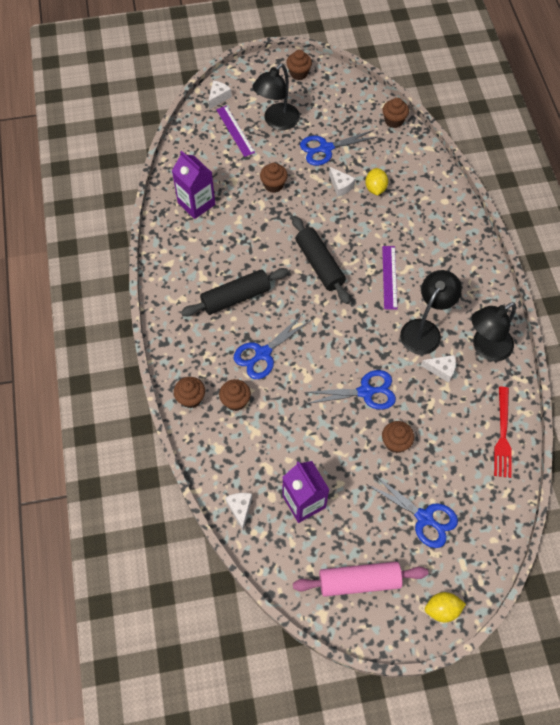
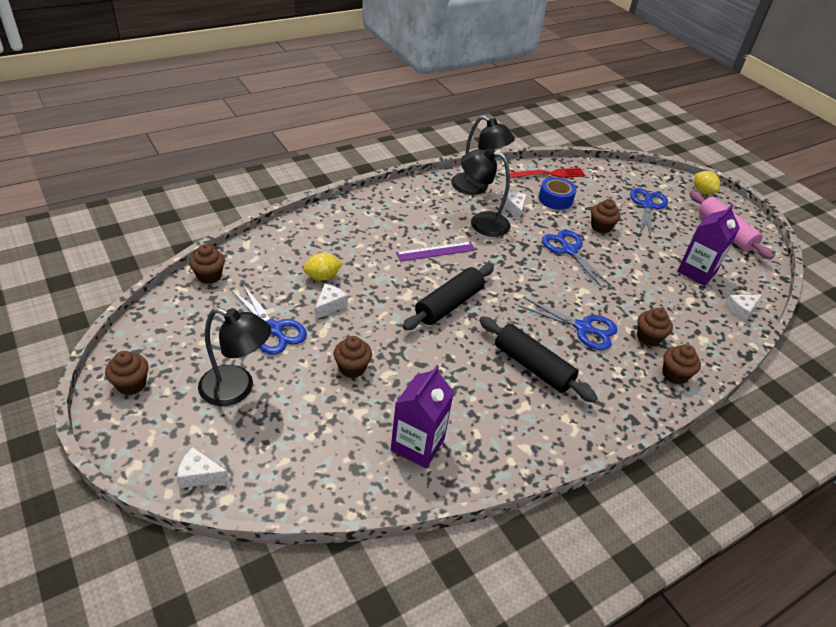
camera: 115 degrees left, 20 degrees down
(235, 131) = (267, 434): purple ruler -> none
(453, 419) = (555, 199): none -> blue tape

